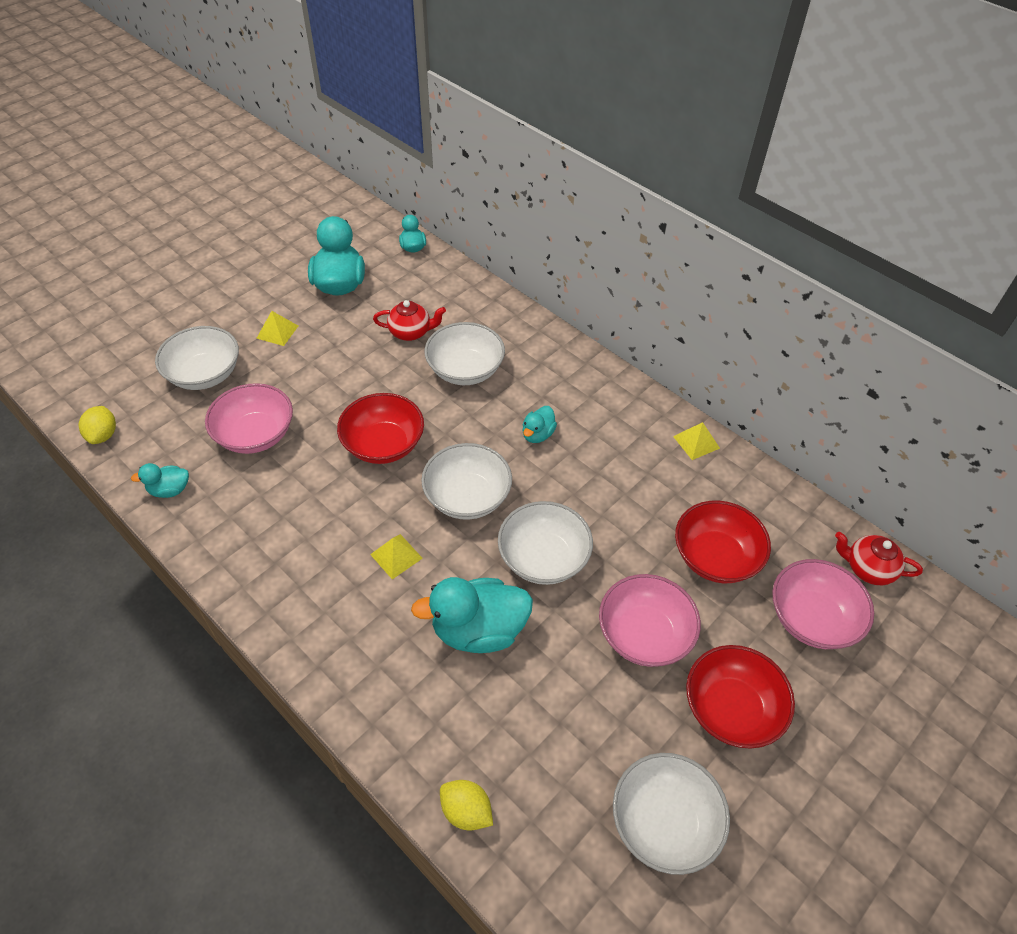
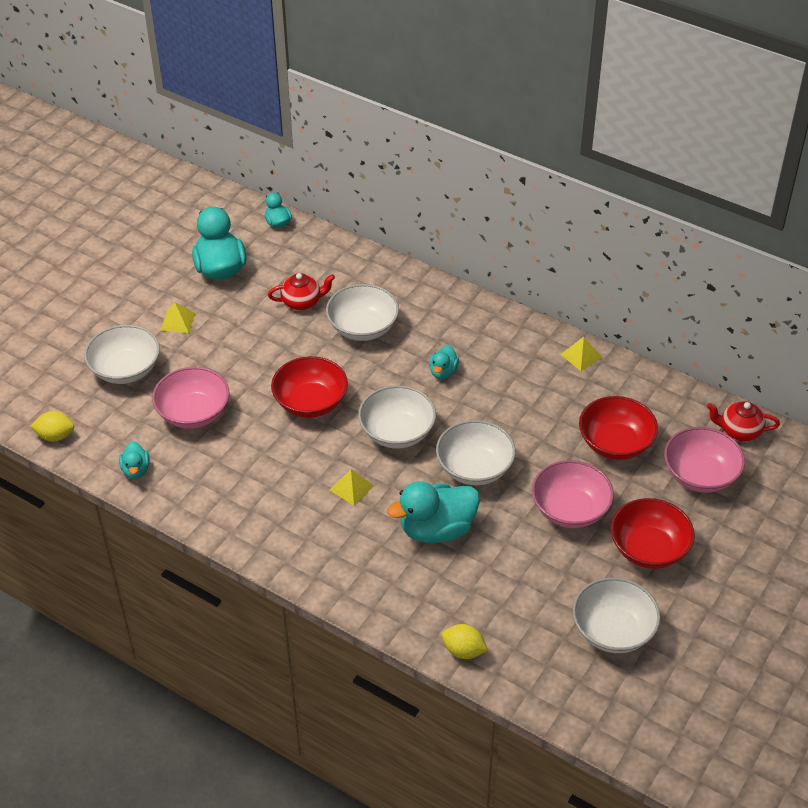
camera: 10 degrees left, 5 degrees down
(103, 435) = (55, 436): yellow lemon -> yellow lemon turned 75 degrees counterclockwise
(170, 490) = (136, 470): turquoise duck -> turquoise duck turned 75 degrees counterclockwise

